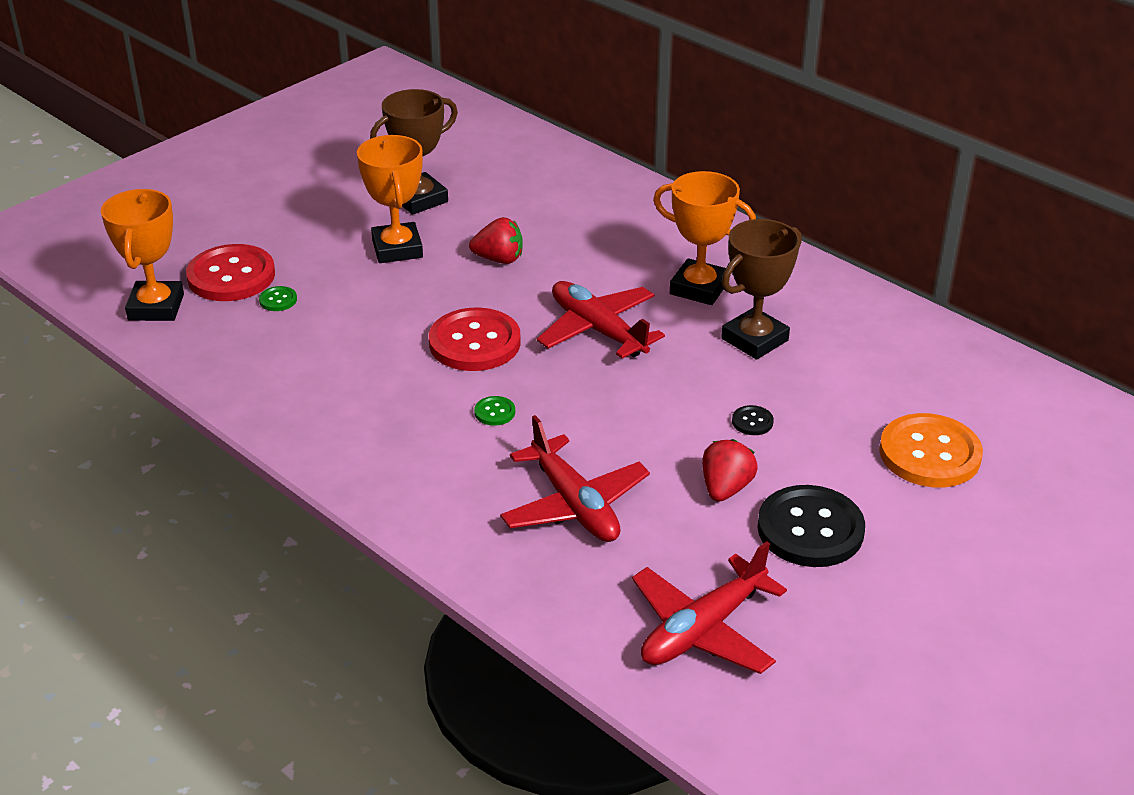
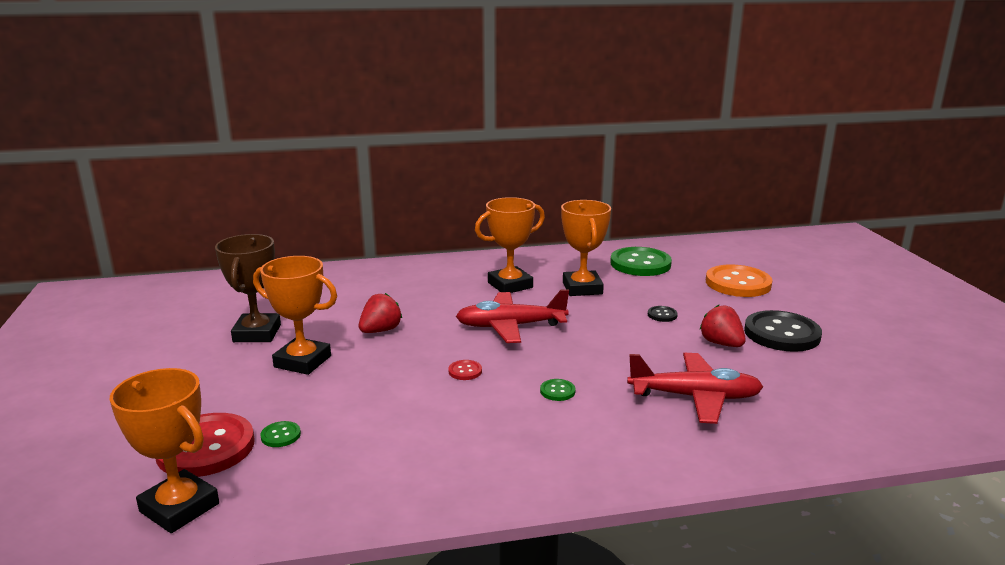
camera: 55 degrees left, 15 degrees down
(474, 343) = (465, 371): red button -> red button, size x0.42
(703, 629) = (861, 397): red plane -> none
(754, 339) = (582, 288): brown trophy -> orange trophy
(889, 356) = (640, 264): none -> green button

